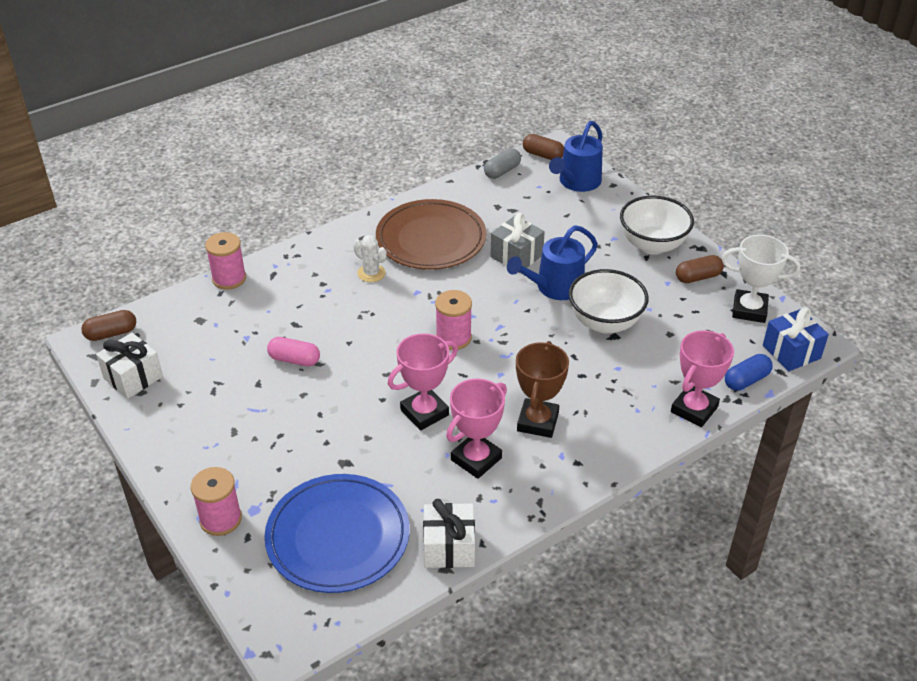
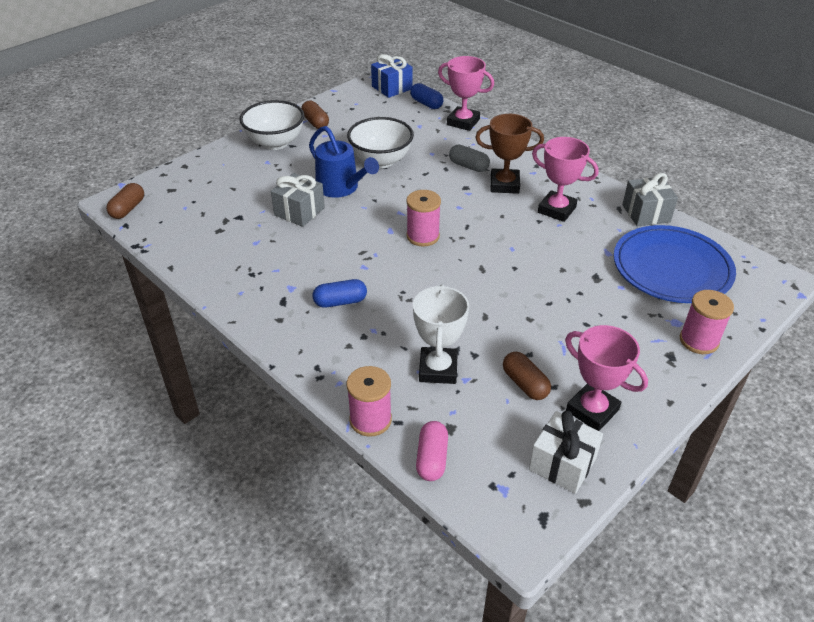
camera: 100 degrees left, 0 degrees up
(111, 333) = (499, 513): brown capsule -> brown capsule (525, 384)
(294, 360) = (486, 334): pink capsule -> pink capsule (432, 459)
(371, 273) = (340, 302): white cactus -> blue capsule
(424, 412) = (520, 241): pink trophy -> pink trophy (592, 410)
(431, 239) = (278, 268): brown plate -> none
(449, 547) = (646, 213): white gift -> grey gift
(502, 171) = (156, 232): grey capsule -> grey capsule (468, 166)
(577, 182) = (179, 185): blue watering can -> none
(749, 310) = (350, 102): white trophy -> white trophy (438, 369)

